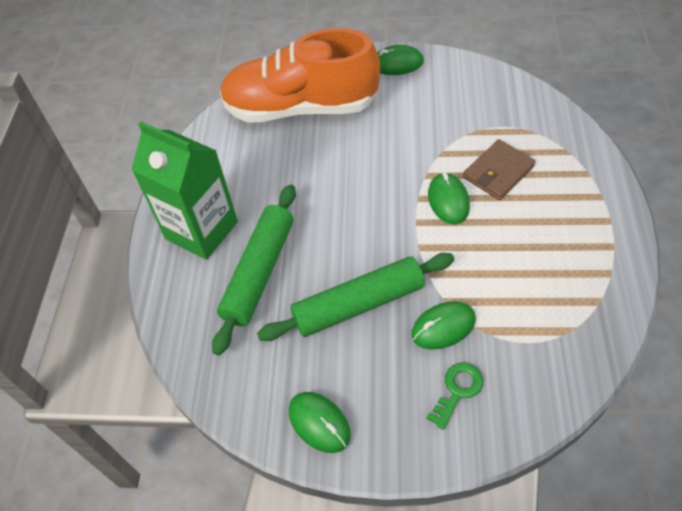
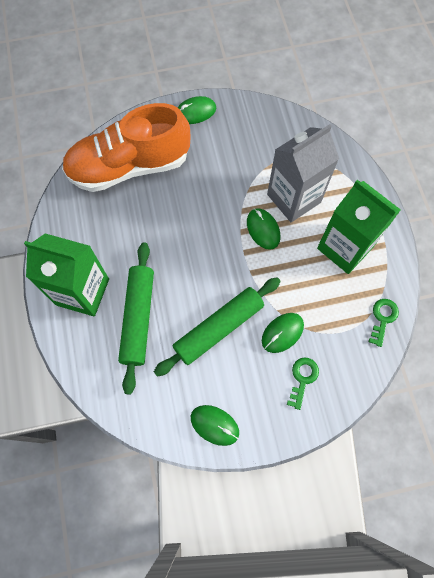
camera: 20 degrees left, 15 degrees up
(498, 172) = (294, 198): brown wallet -> grey carton
(555, 240) = (345, 248): none -> green carton
(592, 337) = (383, 318): none -> green key

